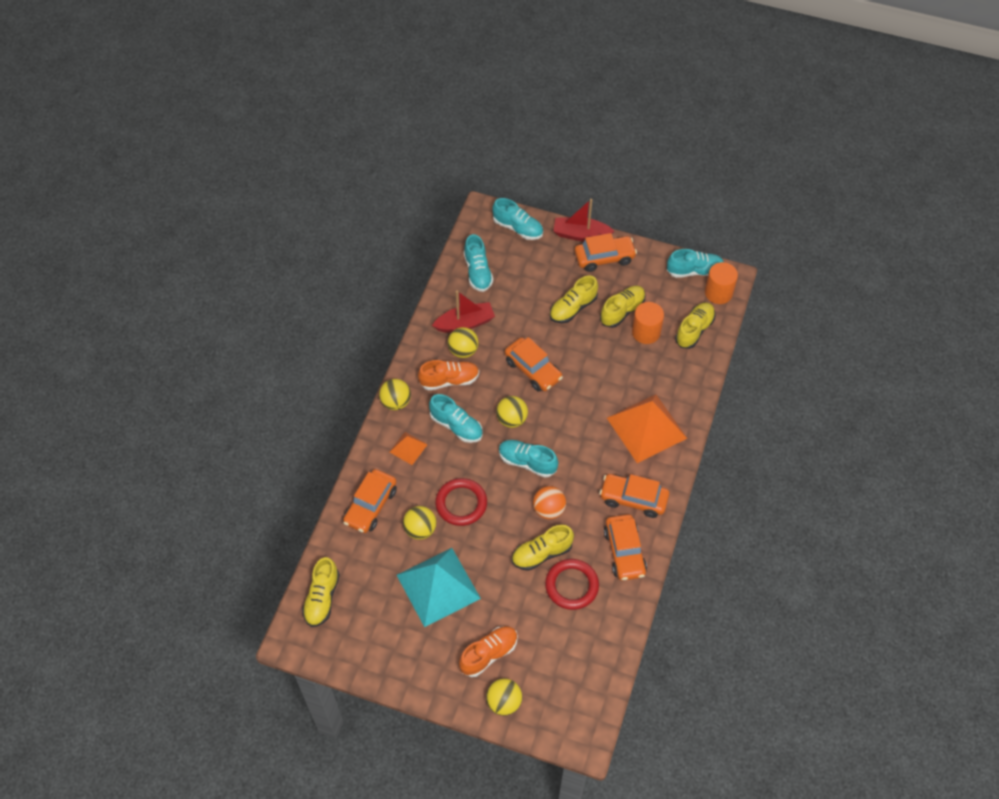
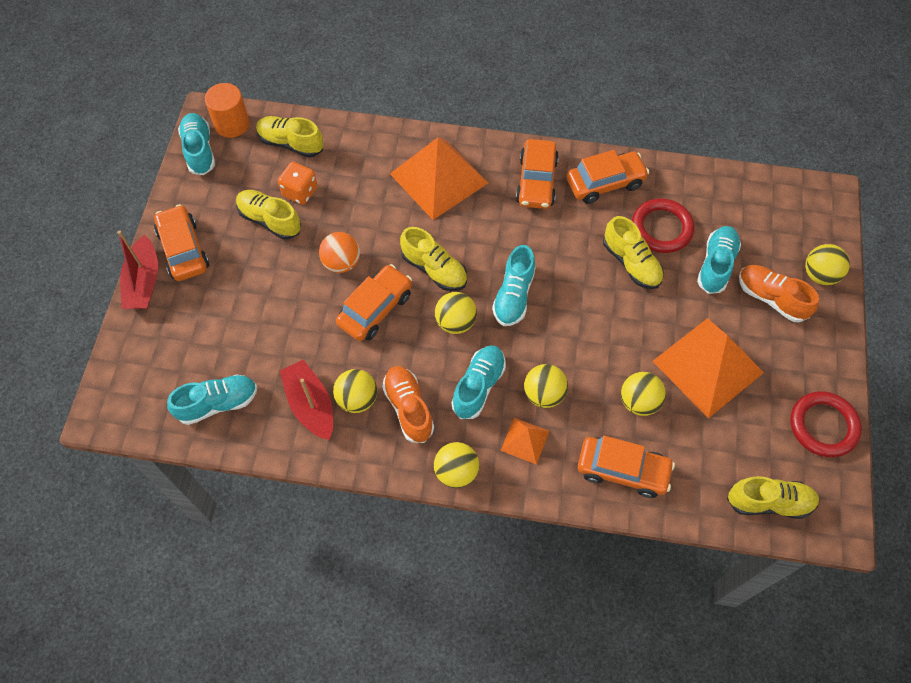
camera: 100 degrees left, 5 degrees up
(438, 586) = (707, 366): turquoise pyramid -> orange pyramid
(441, 467) = (544, 394): none -> yellow ball
(461, 503) = (590, 360): red ring -> red ring (823, 426)
(518, 228) = (134, 363): turquoise shoe -> turquoise shoe (716, 265)
(549, 510) = (572, 263): orange ball -> orange ball (341, 262)
(573, 308) = (270, 276): yellow shoe -> yellow shoe (434, 269)
(646, 332) = (300, 192): orange cylinder -> orange dice

